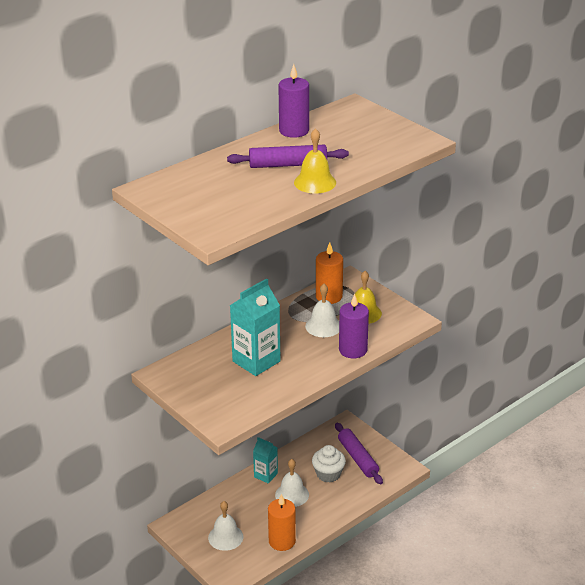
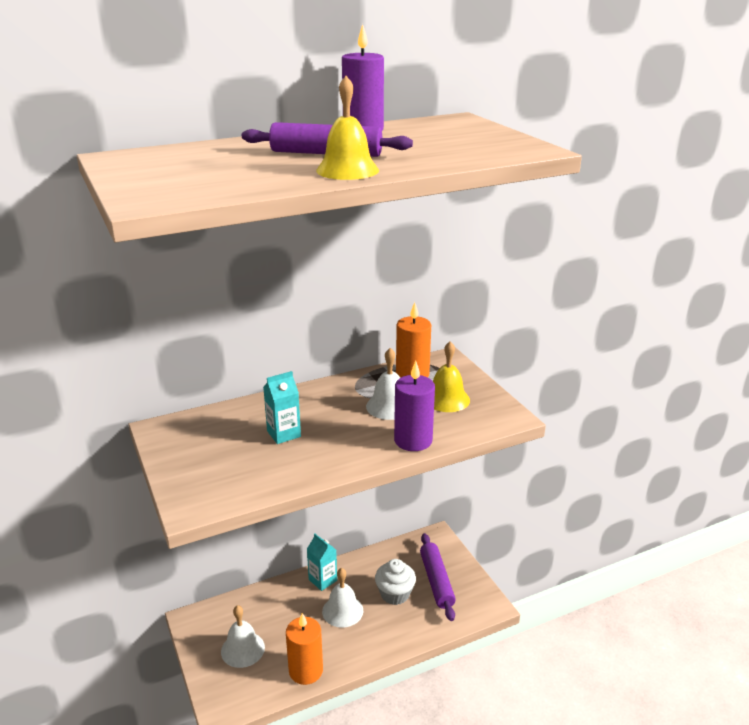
camera: 15 degrees right, 5 degrees down
(256, 361) = (283, 434): turquoise carton -> turquoise carton, size x0.58

